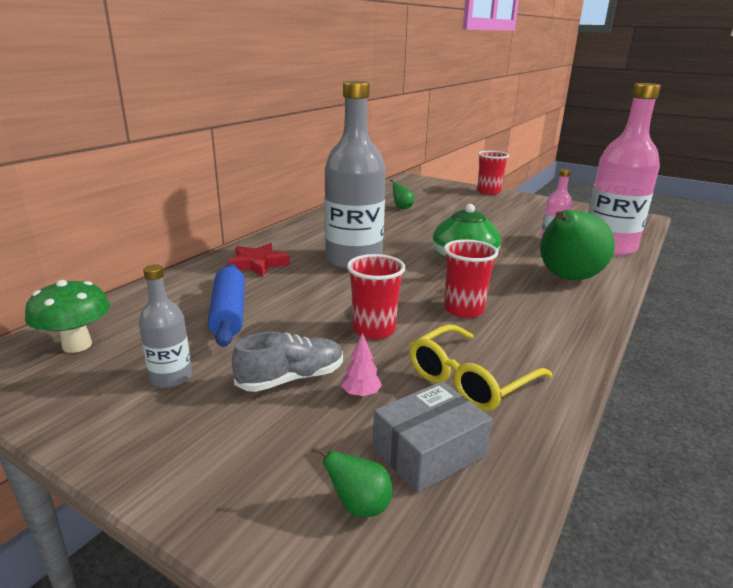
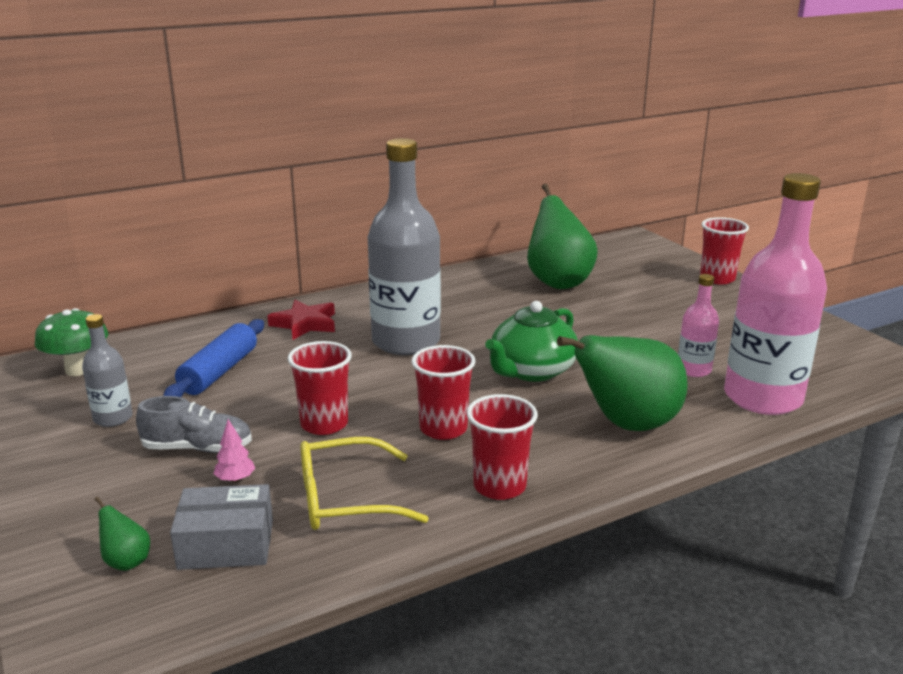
camera: 30 degrees right, 0 degrees up
(402, 207) = (558, 282): green pear -> green pear, size x2.47
(556, 337) = (499, 486): none -> red cup

